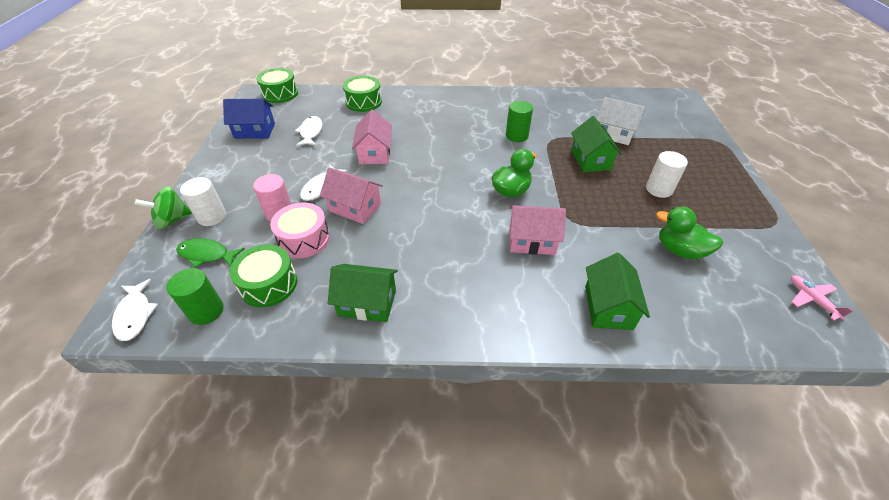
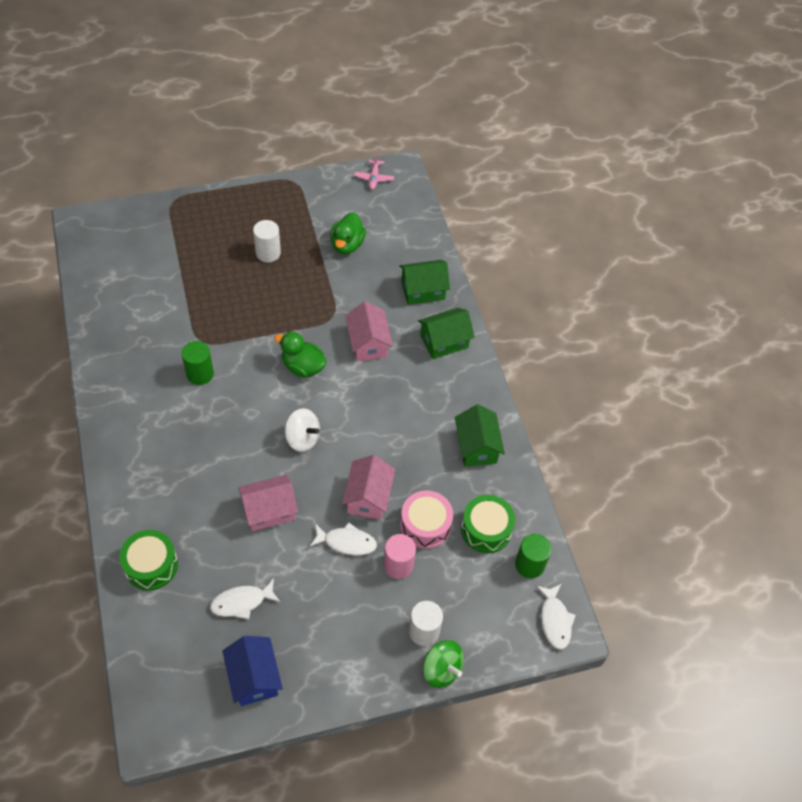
camera: 110 degrees left, 10 degrees up
(135, 315) = (555, 620): white fish -> white fish turned 120 degrees clockwise
(207, 255) = (473, 603): green fish -> none
(280, 94) = (146, 696): green drum -> none
(433, 179) = (302, 438): none -> white spinning top
(590, 160) = (232, 305): green house -> green house (444, 341)
(614, 134) = (176, 285): white house -> none
(811, 299) = (374, 178): pink plane -> pink plane turned 45 degrees counterclockwise

